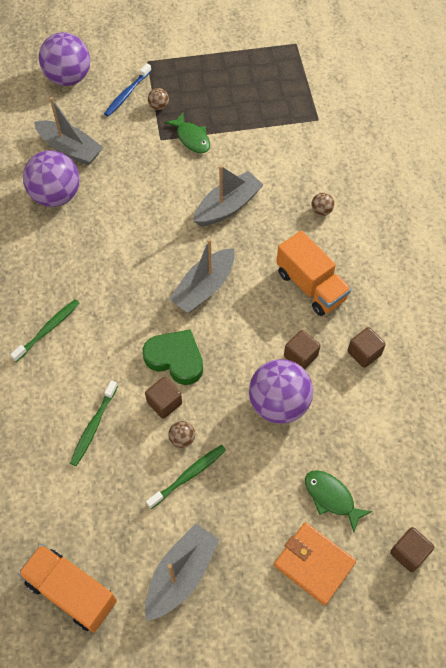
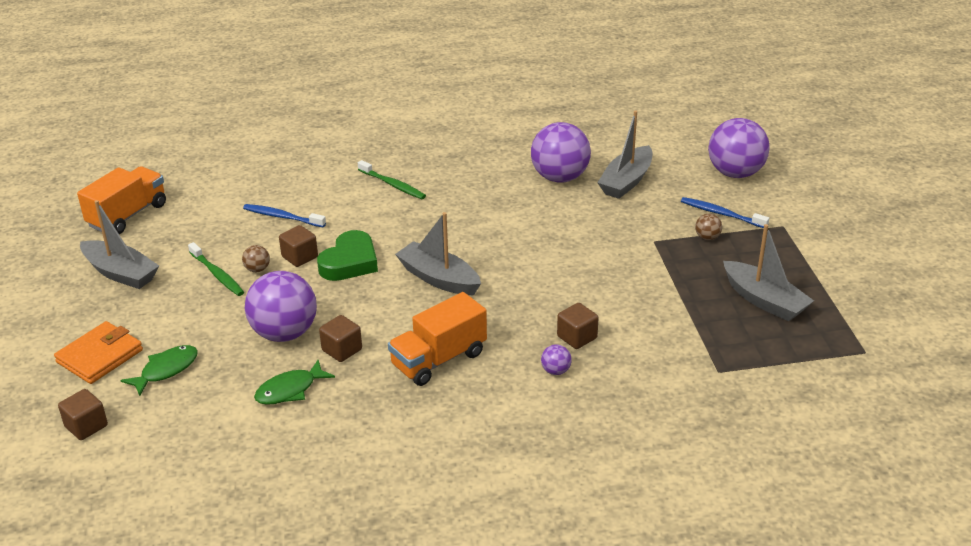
camera: 90 degrees right, 25 degrees down
(93, 426) = (282, 217): green toothbrush -> blue toothbrush
(192, 138) = (660, 264): green fish -> green fish (290, 390)
(227, 206) = (555, 293): grey boat -> grey boat (764, 300)
(321, 211) = (555, 371): brown ball -> purple ball
(364, 353) = (339, 401): brown cube -> brown cube (577, 337)

